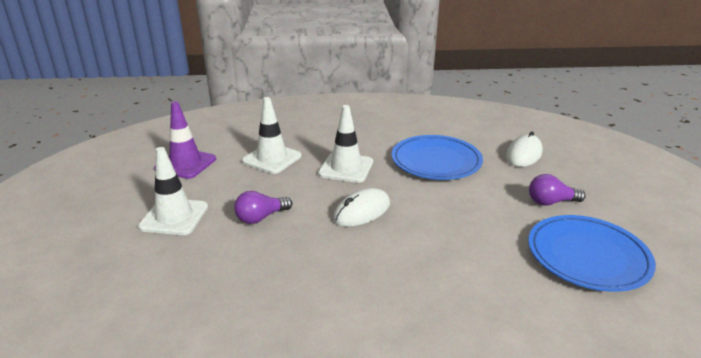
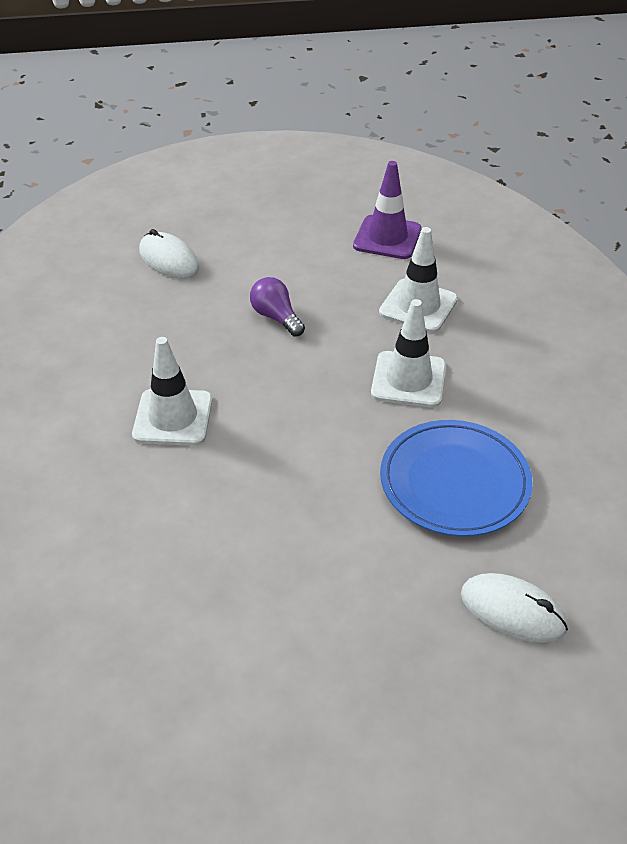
camera: 85 degrees right, 15 degrees up
(174, 217) = (271, 254): white traffic cone -> white traffic cone (173, 417)
(362, 211) = (298, 402): white mouse -> white mouse (169, 260)
(551, 202) = (349, 623): purple light bulb -> none
(587, 256) = (208, 641): blue plate -> none

